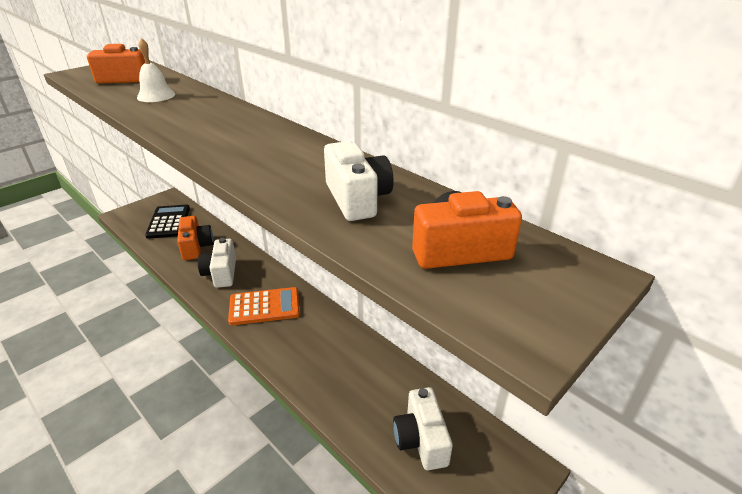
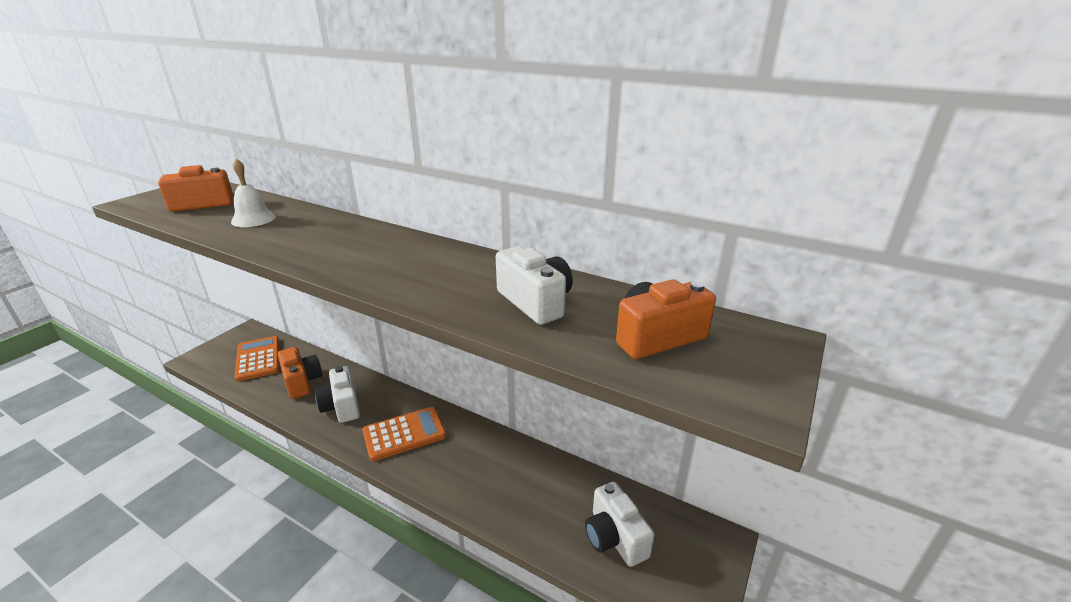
camera: 15 degrees left, 5 degrees down
(168, 222) = (258, 359): black calculator -> orange calculator

